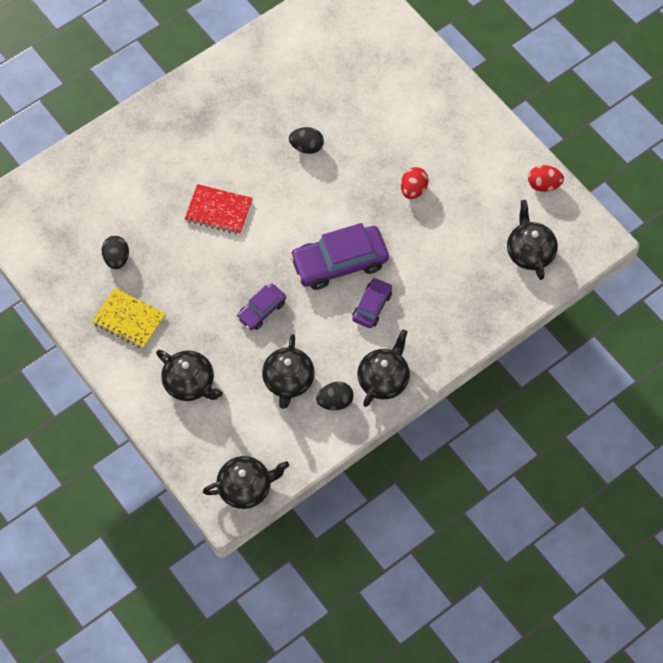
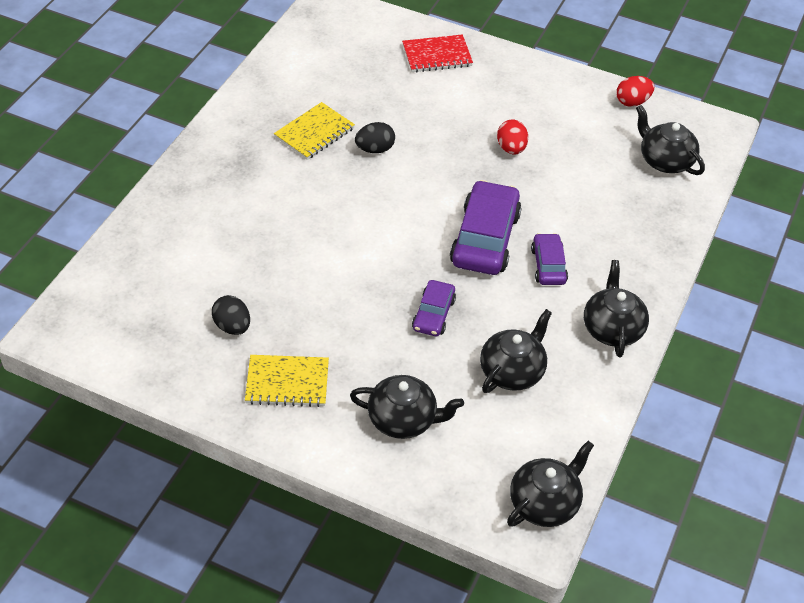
camera: 30 degrees left, 15 degrees down
(218, 210) = (320, 238): red notebook -> red notebook (437, 55)
(269, 112) = (314, 133): none -> yellow notebook
(288, 380) = (512, 371): black teapot -> black teapot turned 120 degrees counterclockwise
(335, 401) = (578, 371): black egg -> none
(339, 263) = (485, 239): purple car -> purple car turned 150 degrees clockwise

